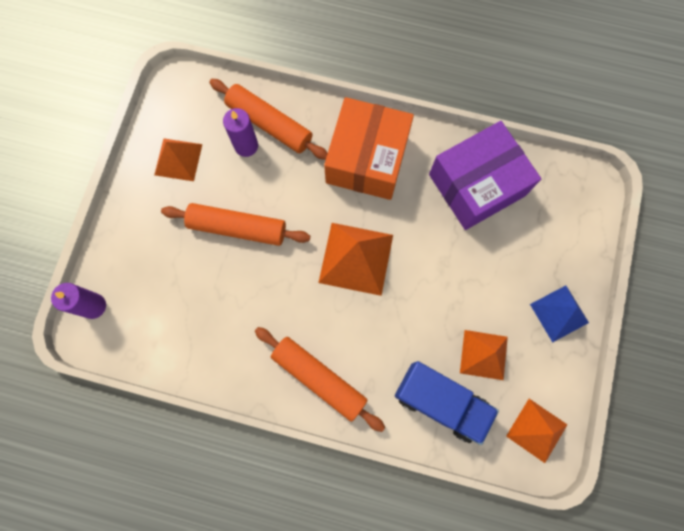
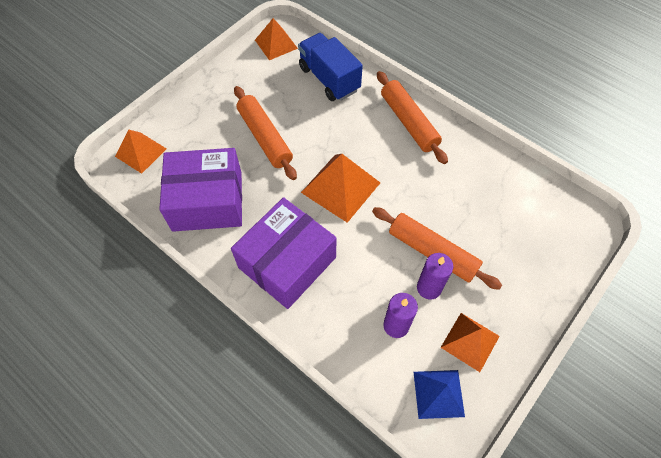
camera: 155 degrees left, 15 degrees down
(93, 306) = (582, 240): purple candle -> purple candle (429, 288)
(269, 124) = (363, 338): orange rolling pin -> orange rolling pin (265, 137)
(367, 159) = (287, 262): orange box -> purple box
(483, 354) = (282, 92): orange pyramid -> orange pyramid (141, 152)
(559, 313) = (212, 95): blue pyramid -> blue pyramid (438, 394)

